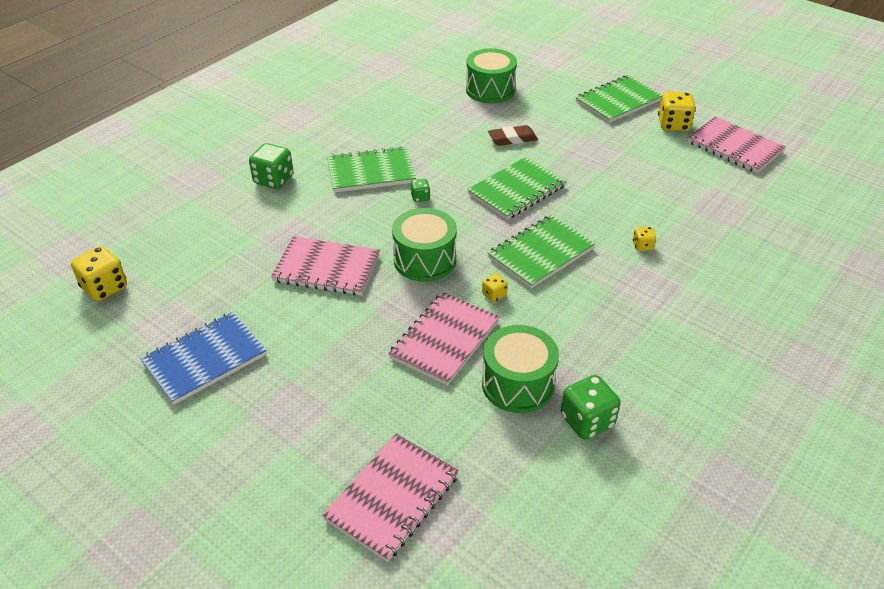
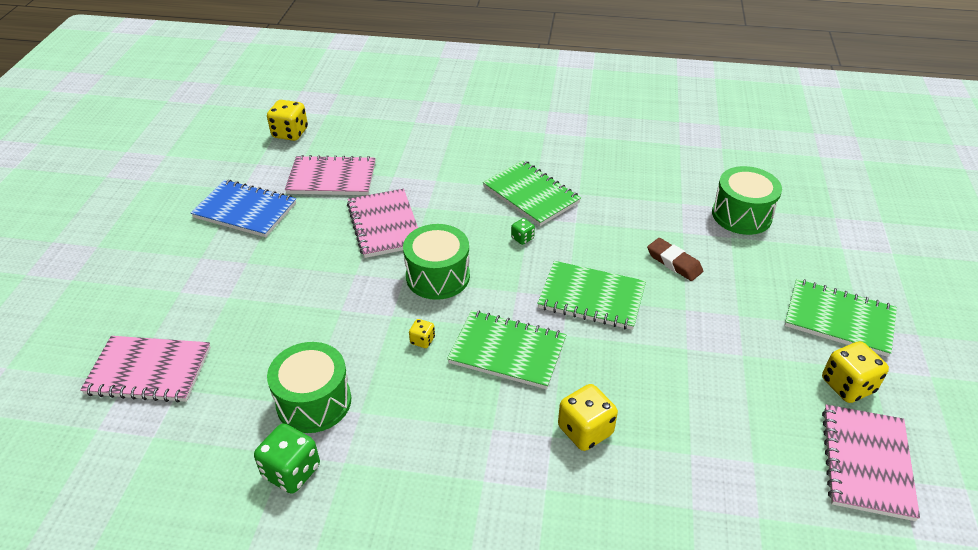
camera: 60 degrees right, 0 degrees up
(273, 180) = (472, 149): green dice -> none
(445, 340) = (342, 331): pink notebook -> pink notebook (332, 178)
(642, 246) = (585, 430): yellow dice -> yellow dice, size x1.93

